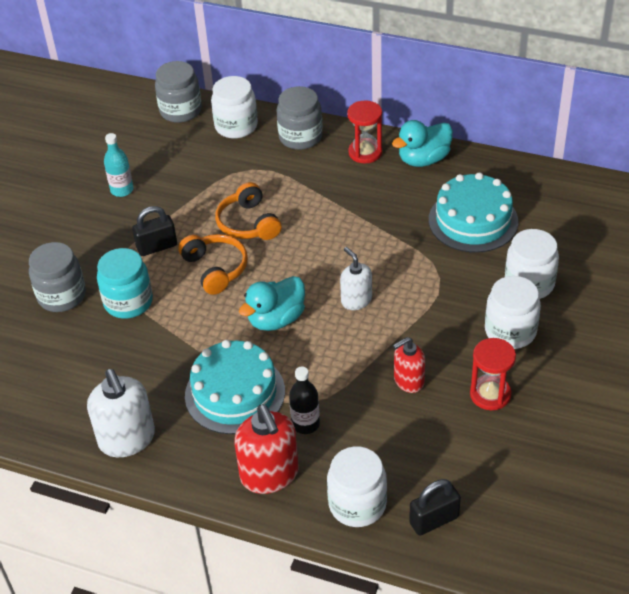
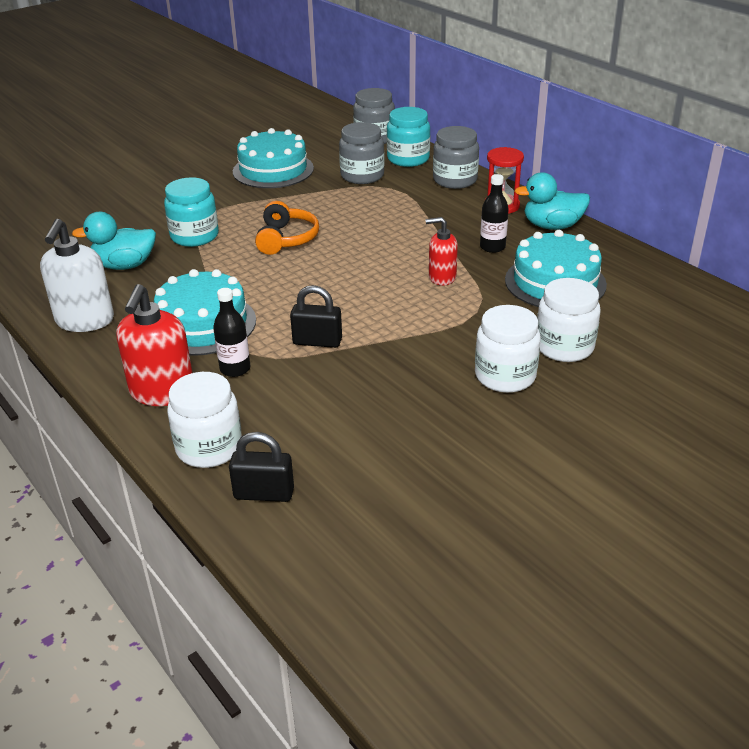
camera: 30 degrees right, 10 degrees down
(62, 296) = (152, 216): grey jar -> grey jar (362, 176)
(122, 190) = (273, 170): turquoise bottle -> turquoise cake
(157, 247) = (257, 211): black padlock -> black padlock (317, 341)
(236, 126) = (408, 159): white jar -> turquoise jar
(248, 223) = (347, 220): orange headphones -> none
(276, 319) = (296, 288): turquoise duck -> turquoise duck (124, 265)
(356, 300) = (380, 300): white soap dispenser -> none
(396, 203) = (492, 247): none -> black bottle
(408, 381) = (362, 375): red soap dispenser -> red soap dispenser (442, 277)
(490, 394) = (431, 417): red hourglass -> none

